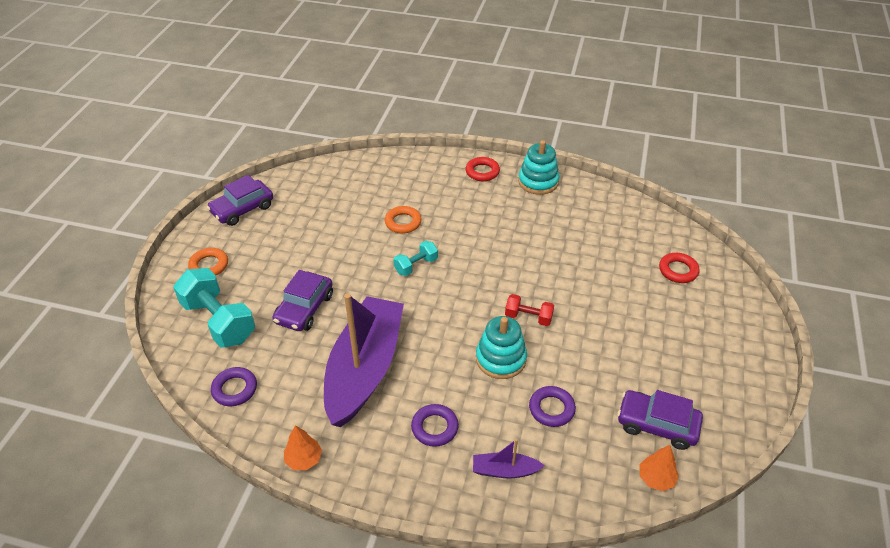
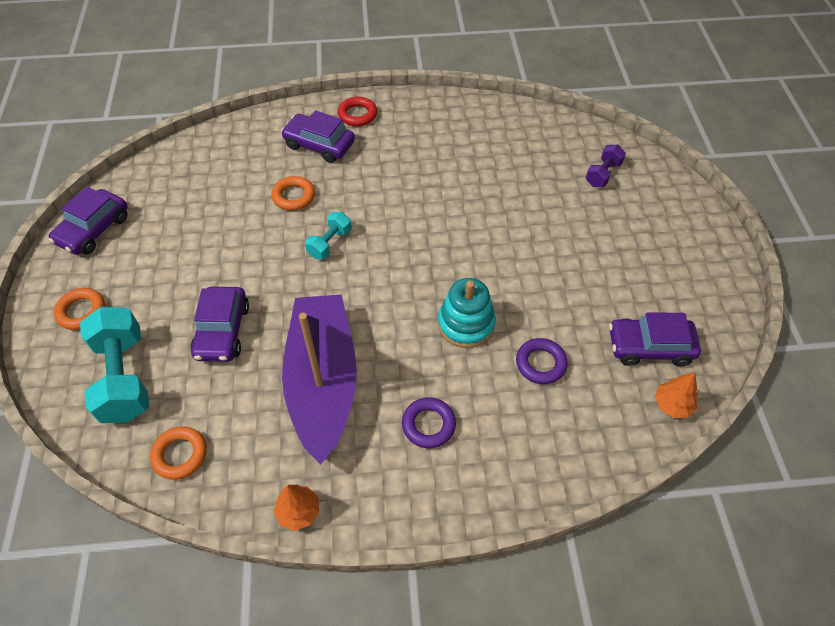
camera: 20 degrees left, 10 degrees up
(219, 321) = (124, 377): turquoise dumbbell -> turquoise dumbbell turned 45 degrees clockwise
(235, 389) = (180, 455): purple ring -> orange ring
(440, 188) = (319, 145): none -> purple car
(504, 470) = (521, 448): purple boat -> none
(528, 317) = (475, 268): red dumbbell -> none
(538, 182) = (422, 111): turquoise stacking toy -> none
(678, 270) = (603, 174): red ring -> purple dumbbell

